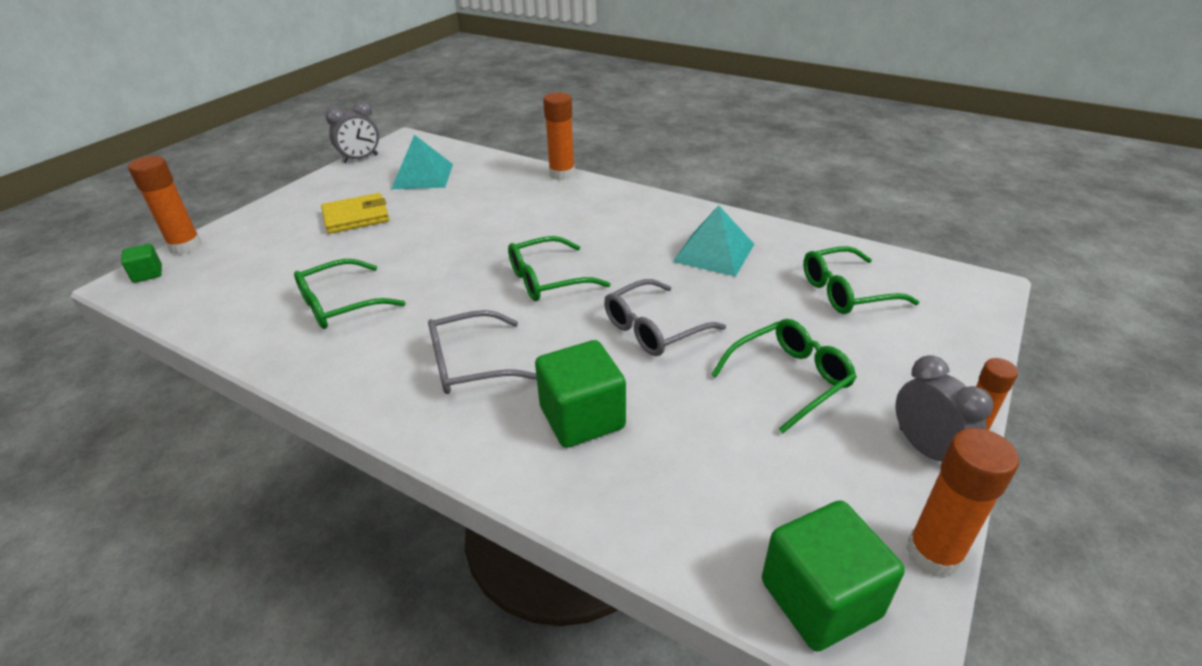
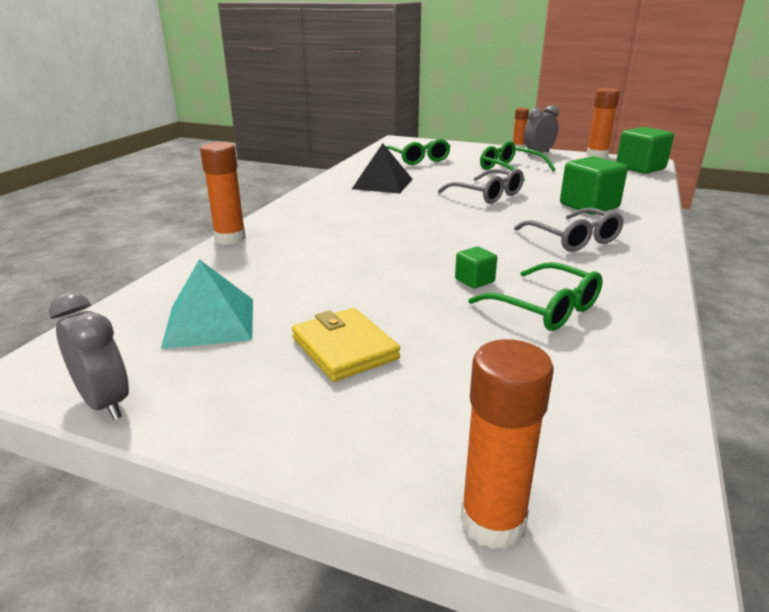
camera: 100 degrees left, 10 degrees down
(147, 274) = (605, 530): green cube -> green cube (474, 280)
(547, 280) = (445, 227): green glasses -> none
(714, 252) = (382, 184): turquoise pyramid -> black pyramid

